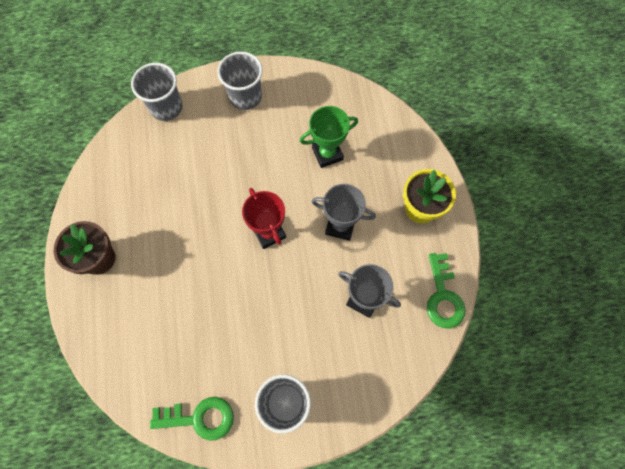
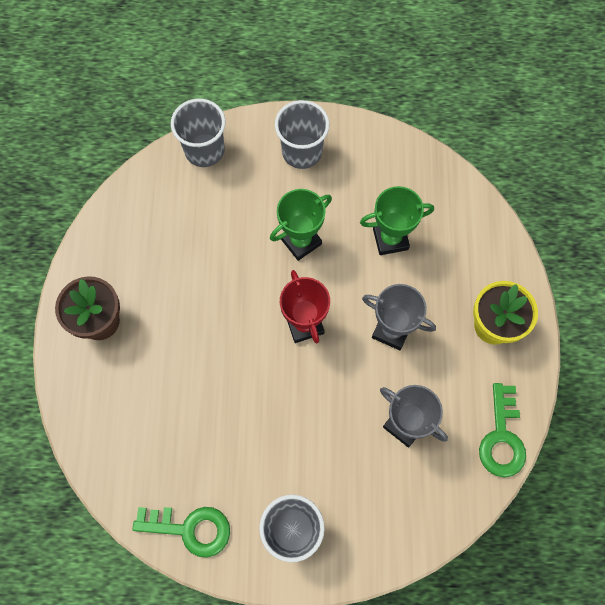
camera: 10 degrees right, 0 degrees up
(255, 167) = (301, 241): none -> green trophy

